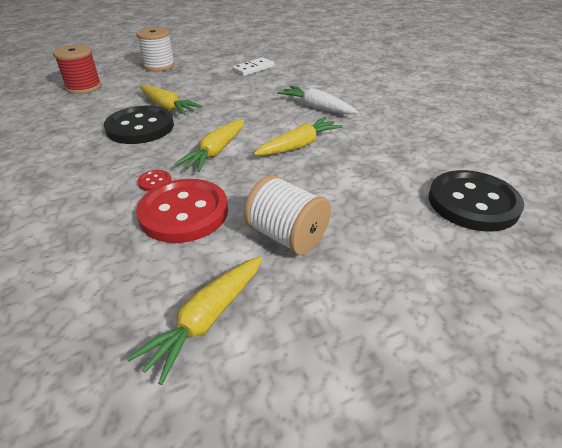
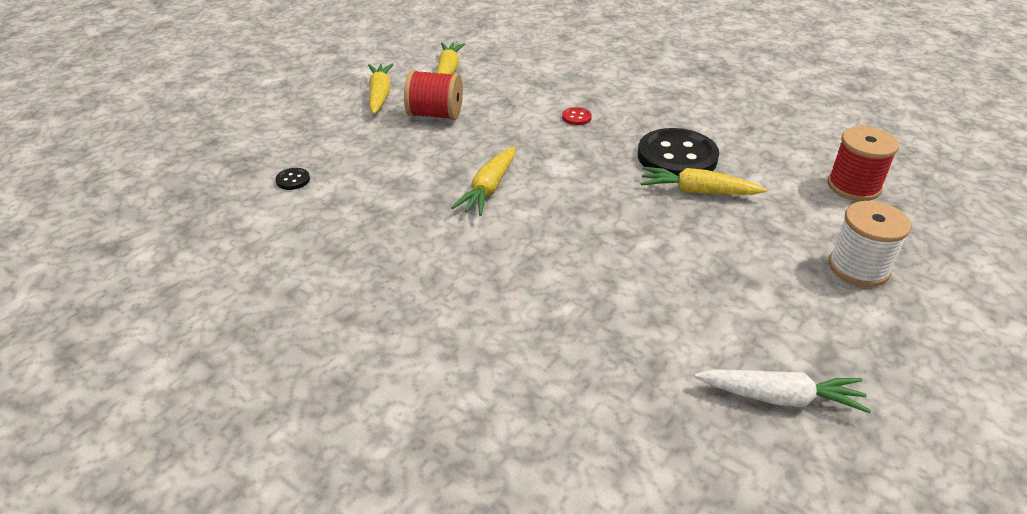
camera: 150 degrees right, 0 degrees up
(184, 212) = (524, 106): red button -> none
(216, 152) = (563, 156): yellow carrot -> yellow carrot (380, 95)
(253, 69) = (708, 321): white domino -> none
(287, 236) = (435, 115): white spool -> red spool
(317, 107) = (516, 256): white carrot -> white carrot (780, 397)
(473, 203) = (293, 180): black button -> black button, size x0.40

